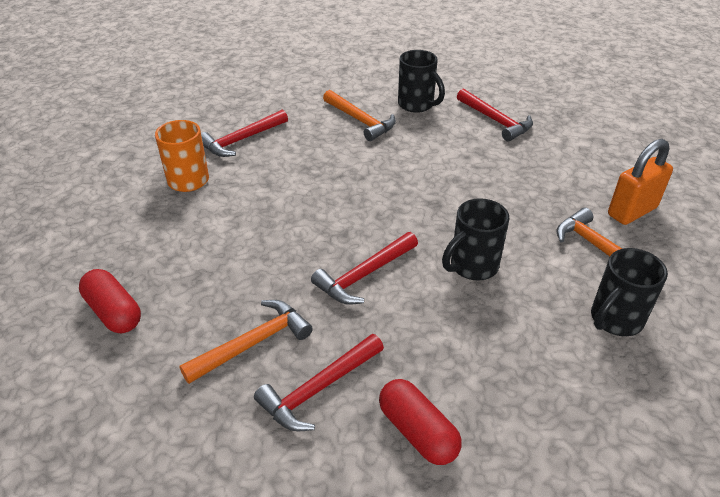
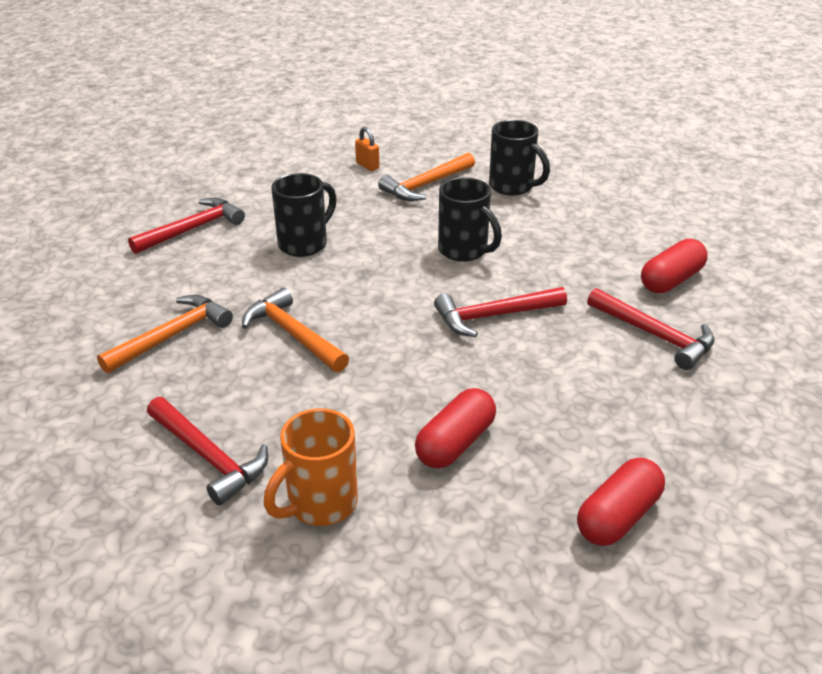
camera: 95 degrees left, 5 degrees down
(217, 238) = (455, 443): none -> red capsule
(252, 343) = (618, 385): orange hammer -> orange hammer (293, 335)
(364, 275) = (494, 316): red hammer -> red hammer turned 120 degrees clockwise
(417, 105) = (139, 287): black mug -> black mug (305, 244)
(632, 211) = (367, 165): orange padlock -> orange padlock, size x0.51

